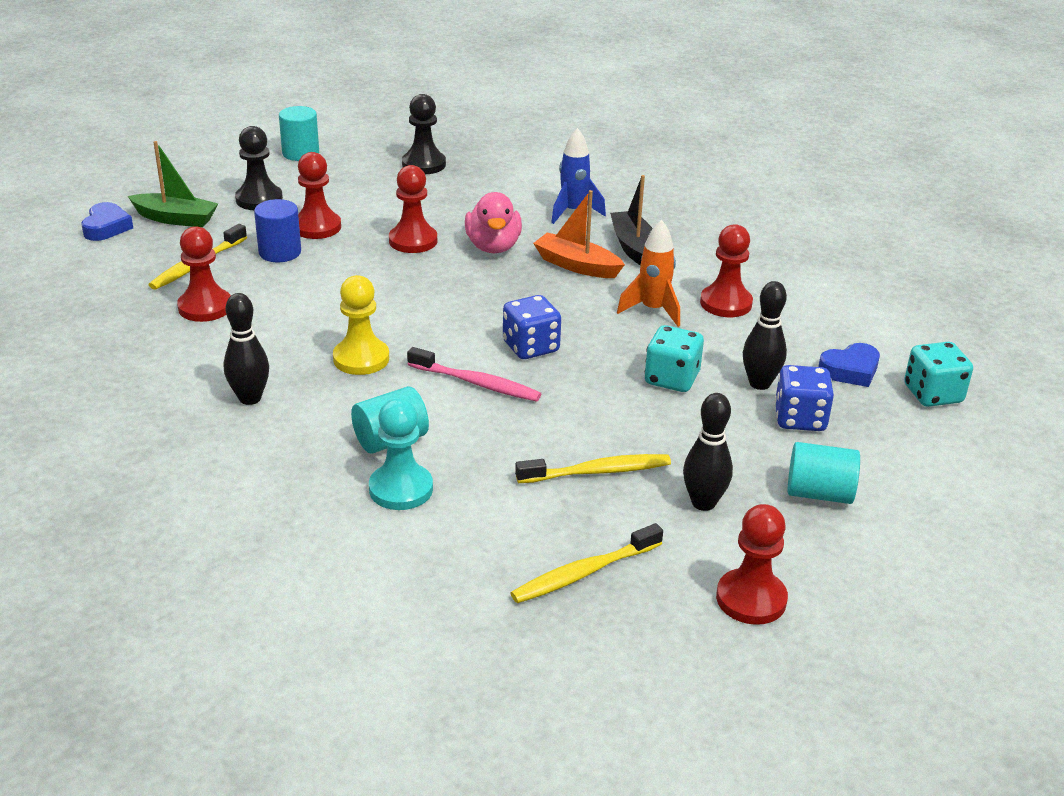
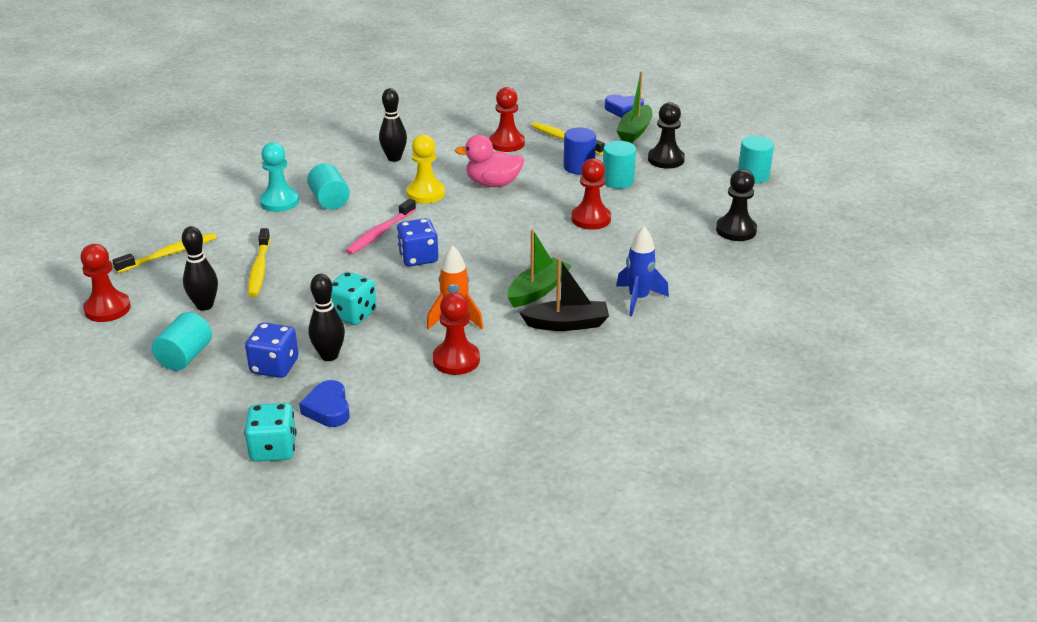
camera: 100 degrees right, 0 degrees up
(317, 227) = (618, 181): red pawn -> turquoise cylinder
(493, 247) = (576, 253): pink duck -> pink duck (493, 184)
(577, 266) = (537, 290): orange boat -> green boat
(584, 573) = (169, 254): yellow toothbrush -> yellow toothbrush turned 75 degrees clockwise

